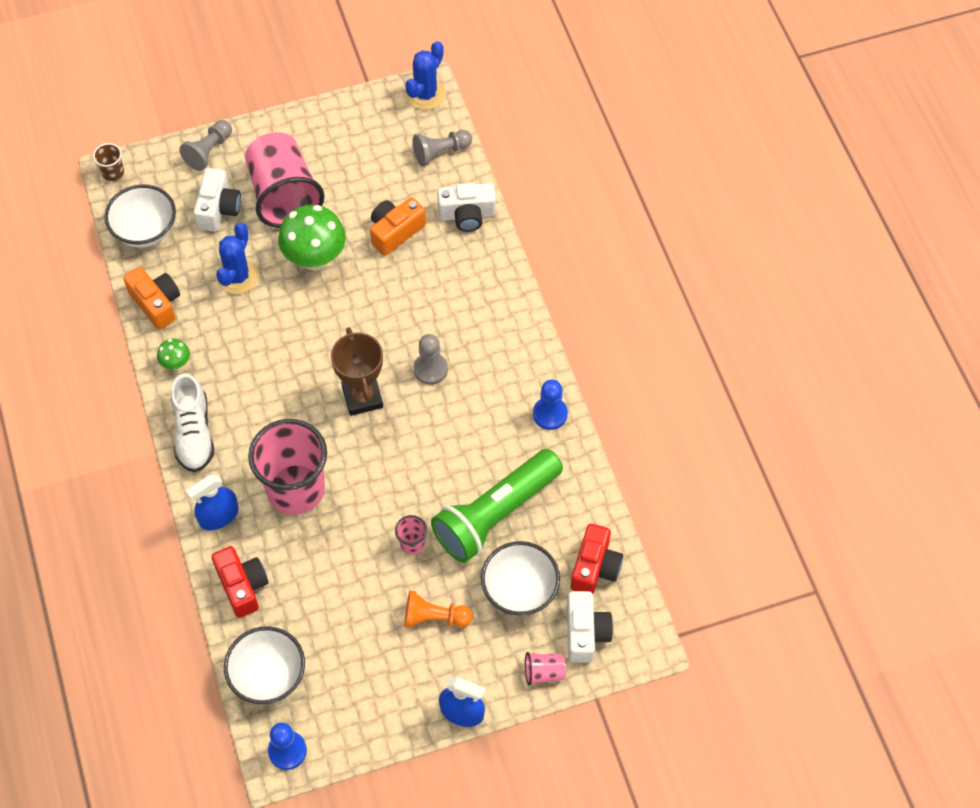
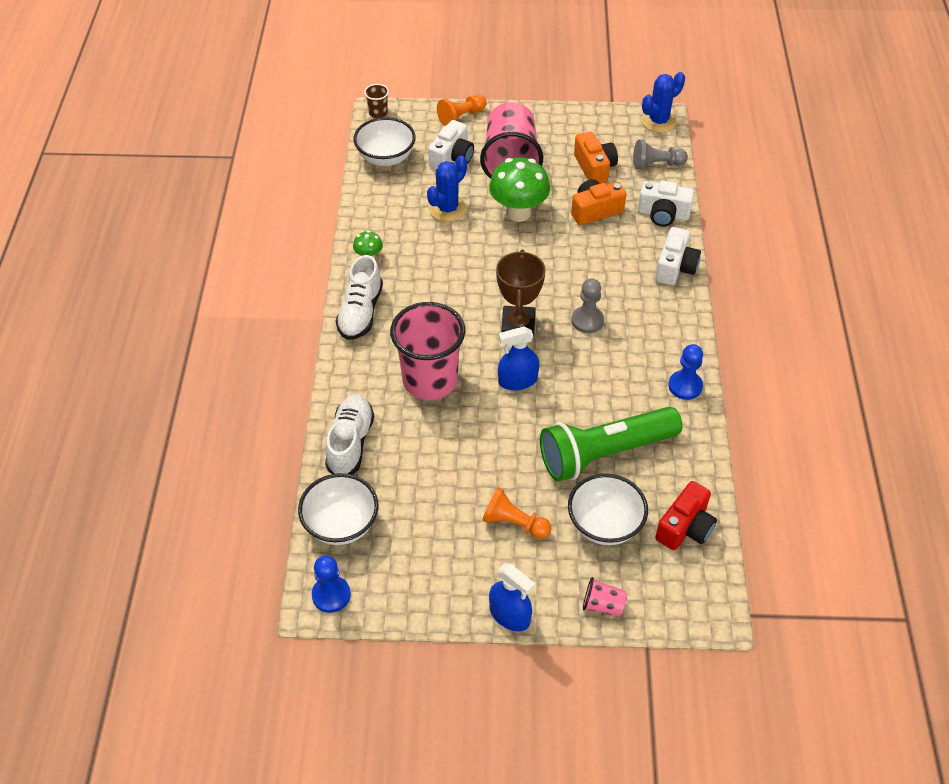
camera: 20 degrees right, 10 degrees down
(156, 303) = (372, 210): orange camera -> orange camera (594, 168)
(209, 151) = (461, 117): grey pawn -> orange pawn
(219, 516) = (354, 381): blue spray bottle -> blue spray bottle (517, 380)
(242, 586) = (350, 443): red camera -> white shoe
(412, 543) = (517, 454): pink cup -> none
(585, 633) = (656, 582): white camera -> white camera (675, 267)

